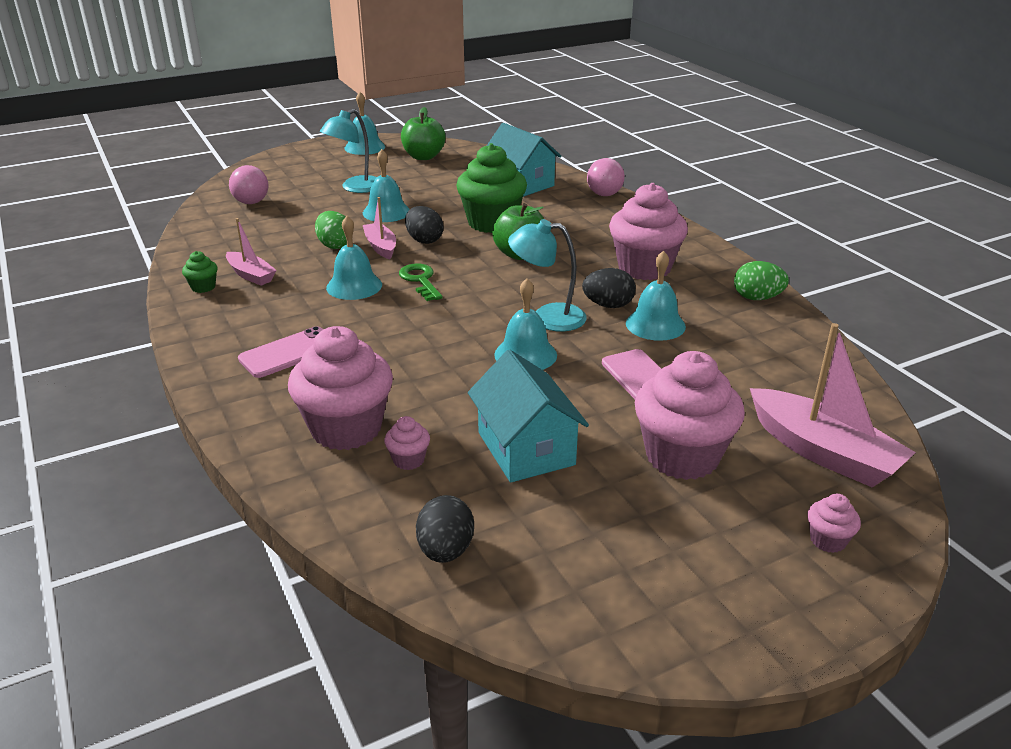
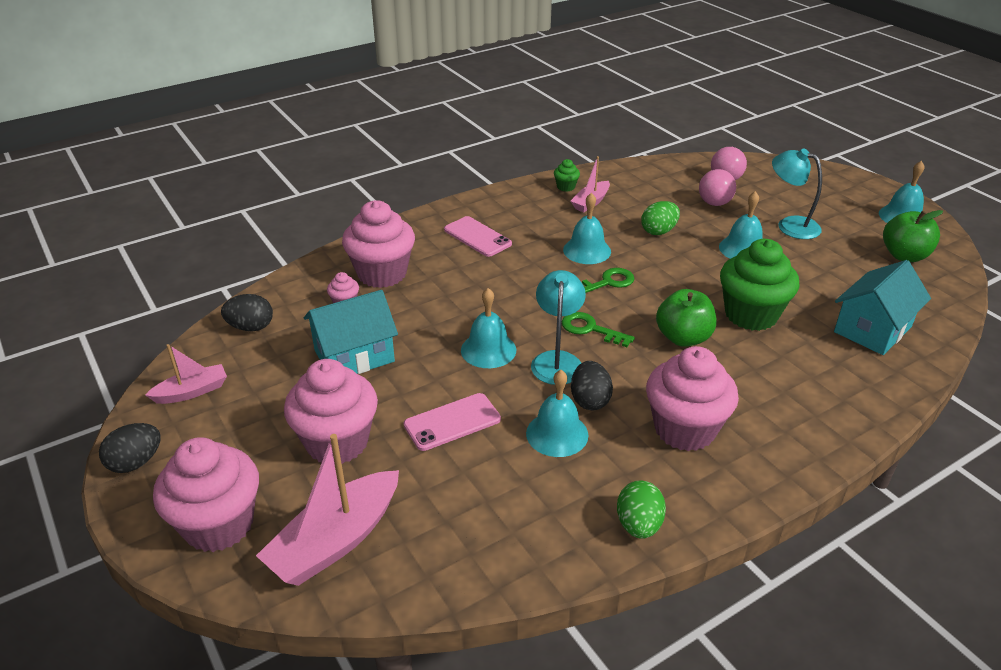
camera: 85 degrees right, 5 degrees up
(381, 247) = (666, 255): pink boat -> pink boat (192, 392)
(424, 240) = (690, 277): black egg -> black egg (136, 462)
(499, 296) = (590, 329): none -> green key
(604, 194) = (882, 398): pink ball -> pink ball (714, 203)
(828, 540) = (219, 524): pink cupcake -> pink cupcake, size x2.33

